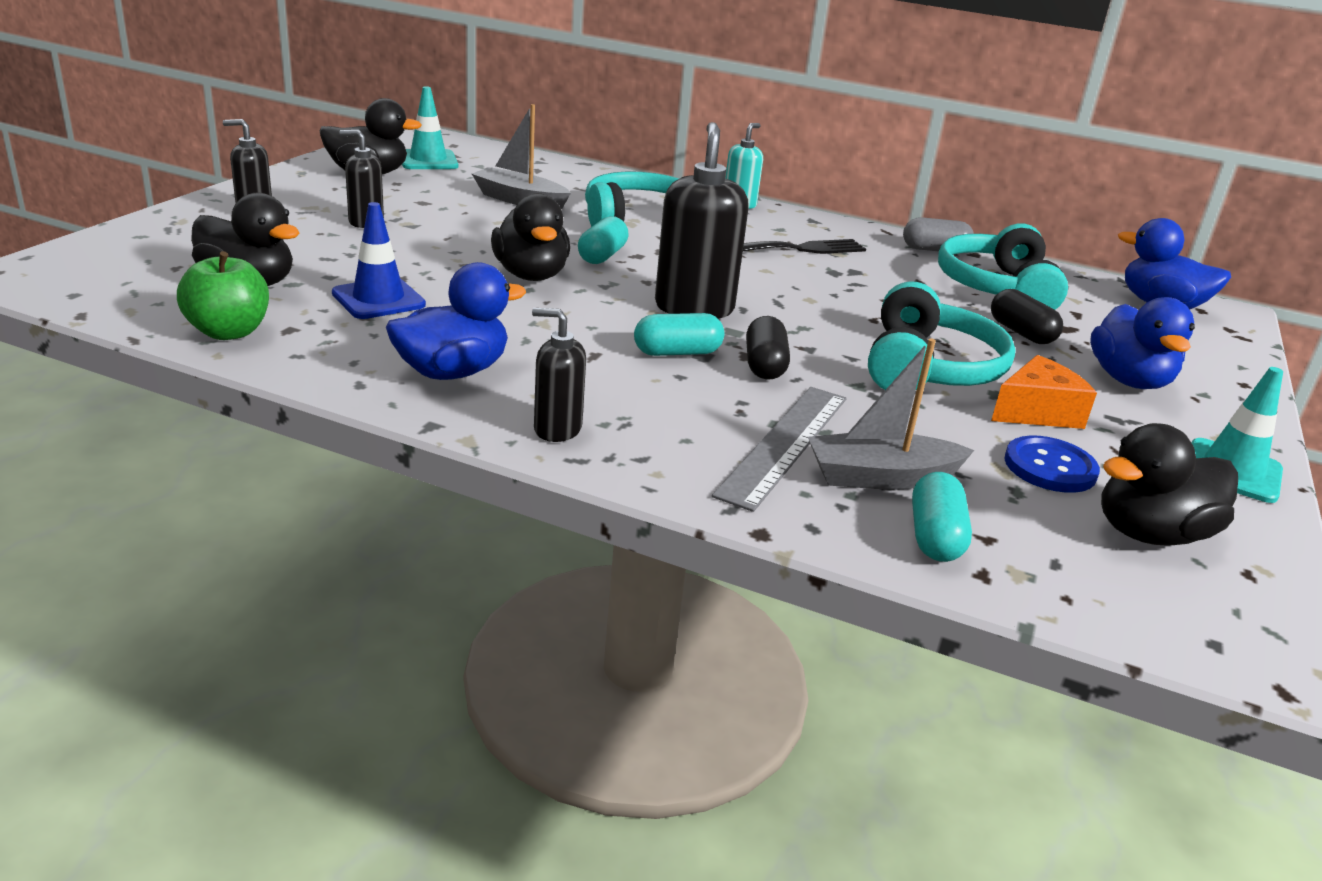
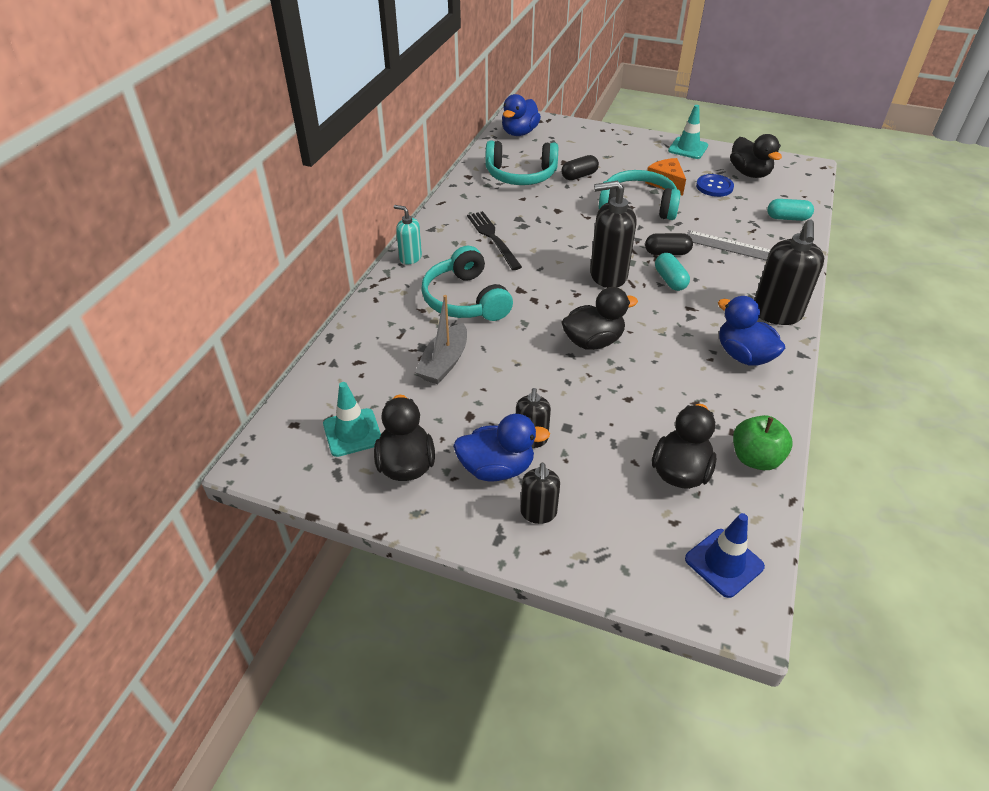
camera: 90 degrees left, 15 degrees up
(378, 299) = (669, 402): blue traffic cone -> blue traffic cone (724, 563)
(557, 429) = (776, 314): black soap dispenser -> black soap dispenser, size x1.76
(602, 256) = (543, 314): turquoise capsule -> none
(881, 477) = (752, 226): grey boat -> none
(935, 250) = (468, 188): grey capsule -> none
(1129, 380) = (617, 156): blue duck -> blue duck (497, 468)

